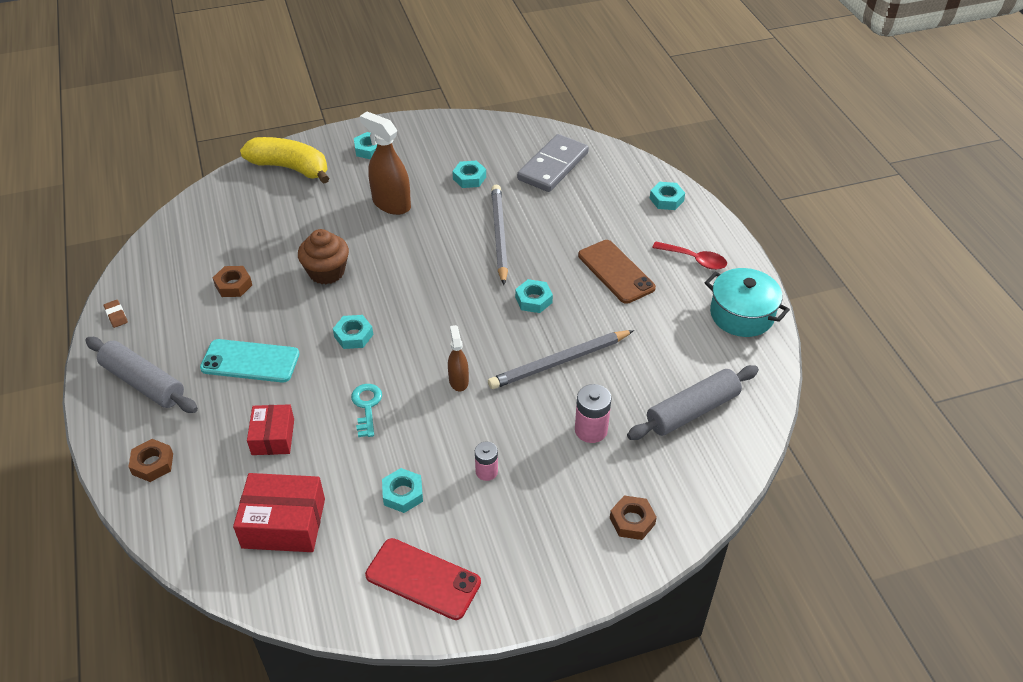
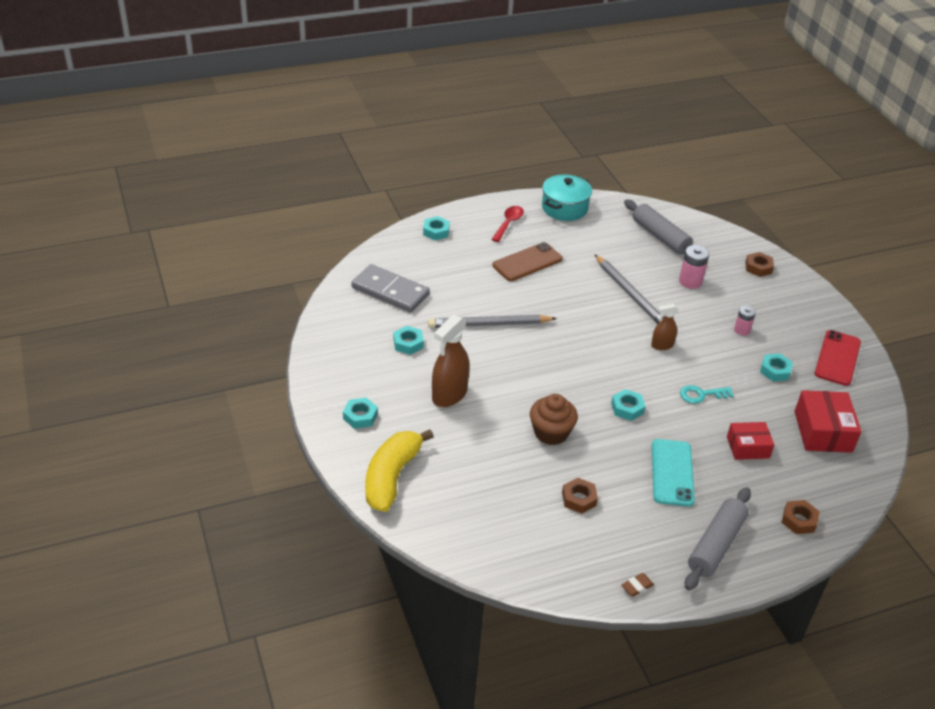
camera: 95 degrees left, 5 degrees down
(533, 300) = (566, 306): turquoise nut -> none

